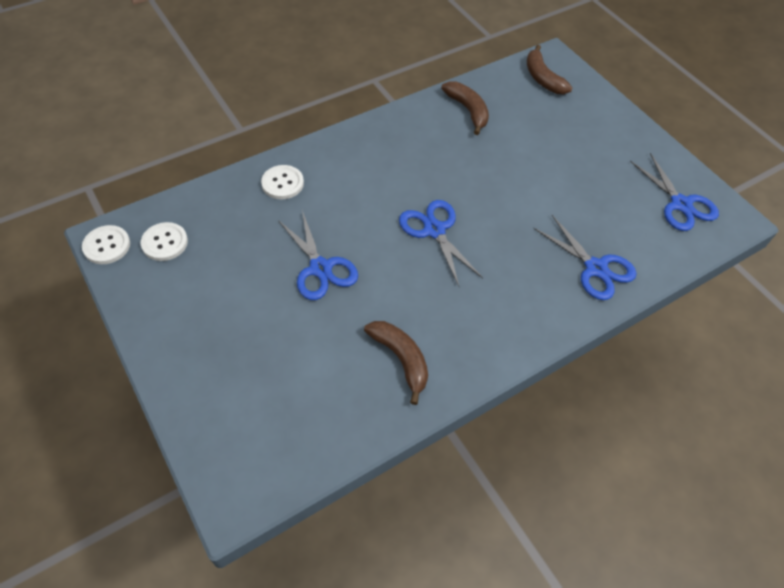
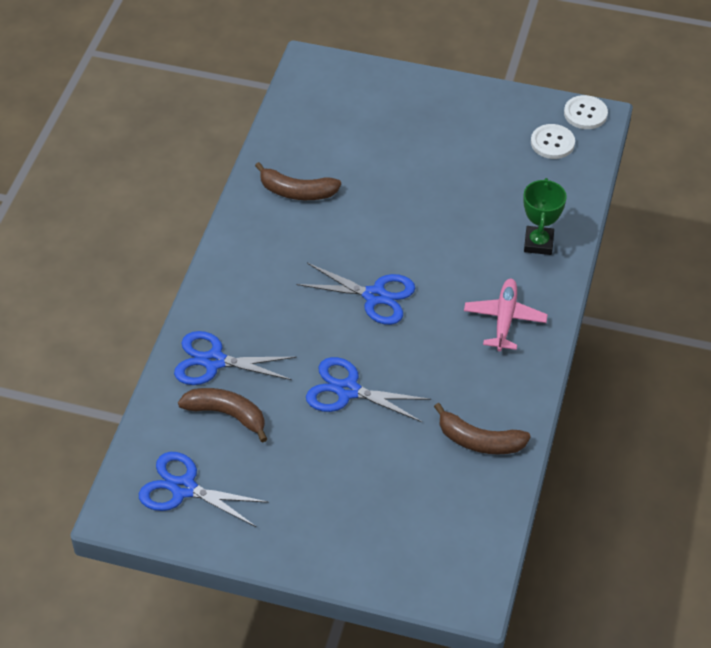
camera: 140 degrees right, 5 degrees down
(282, 183) = (538, 243): white button -> green trophy
(320, 268) = (423, 206): blue scissors -> blue scissors (348, 390)
(369, 156) = (504, 319): none -> pink plane
(542, 78) = (451, 550): brown banana -> brown banana (227, 414)

